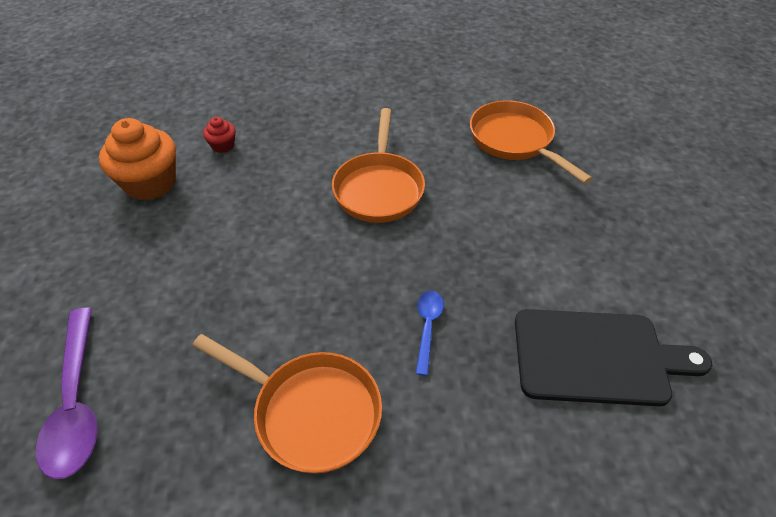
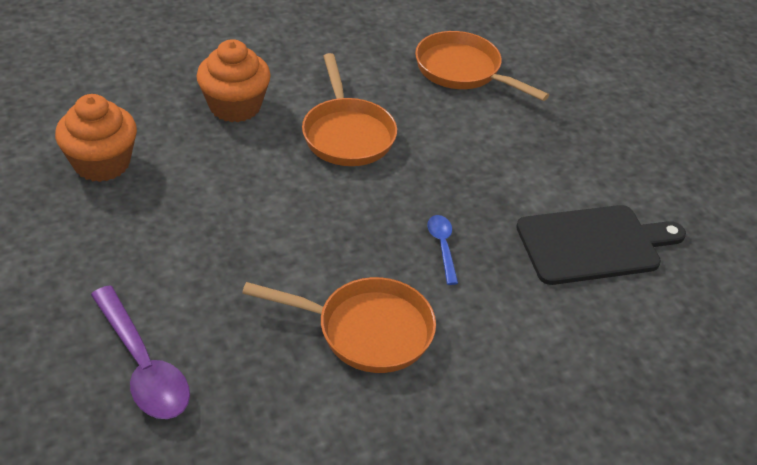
camera: 20 degrees left, 5 degrees down
(223, 145) = (162, 115): red cupcake -> none
(289, 146) = (235, 106): none -> orange cupcake

